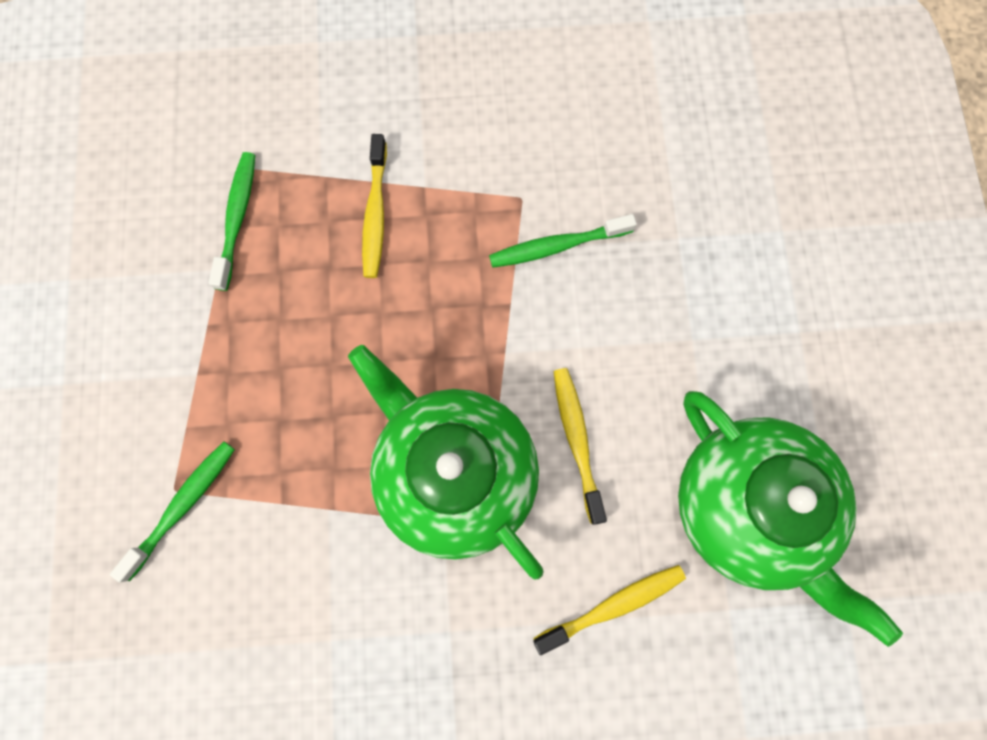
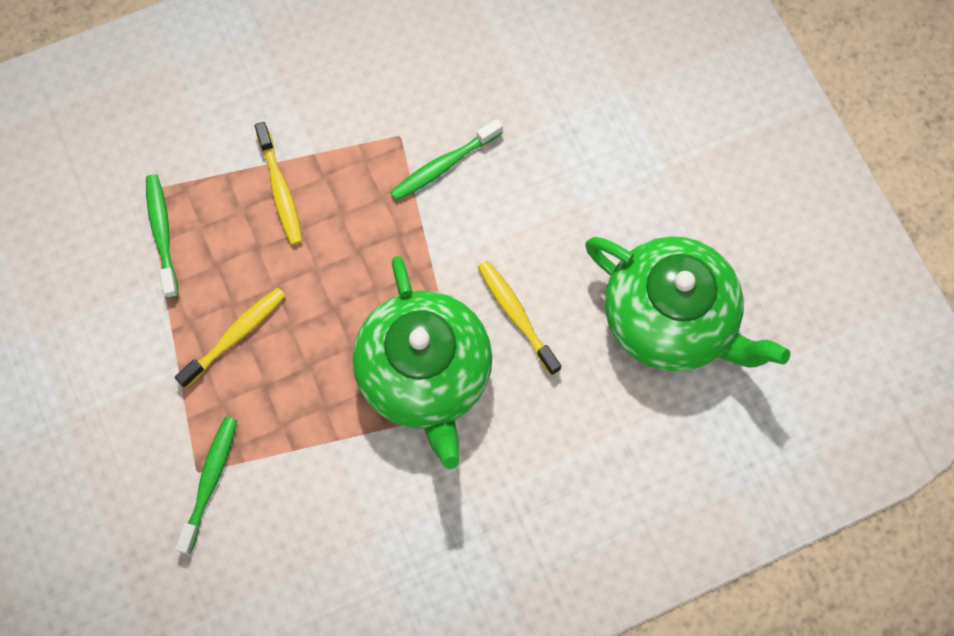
camera: 20 degrees left, 5 degrees down
(454, 471) = (425, 375): green teapot -> green teapot turned 135 degrees counterclockwise
(613, 605) = (591, 432): yellow toothbrush -> yellow toothbrush (236, 335)

